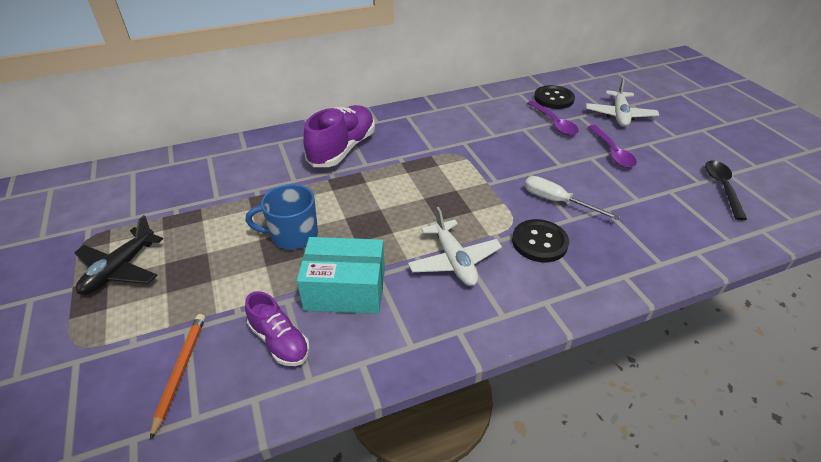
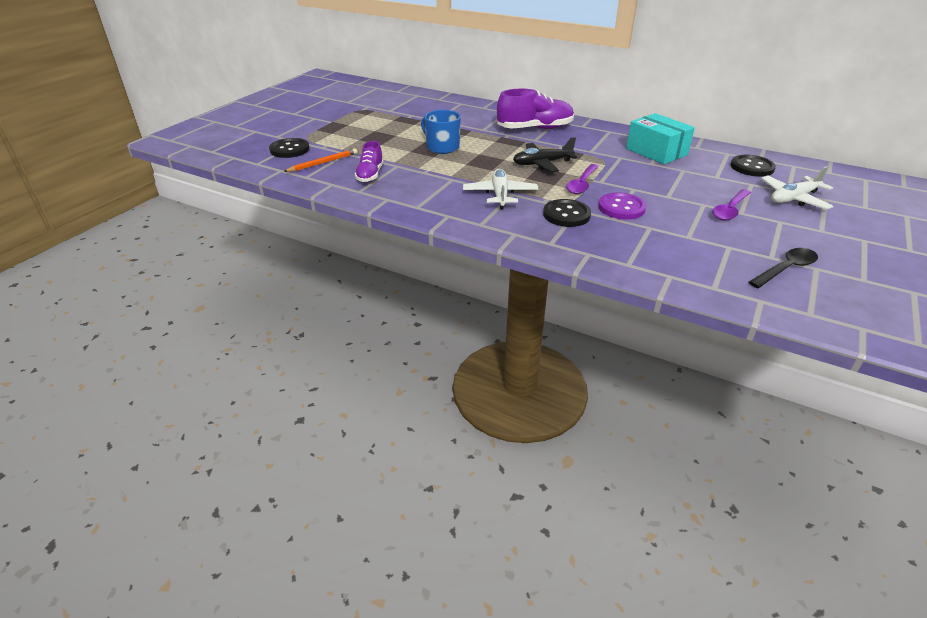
camera: 50 degrees right, 5 degrees down
(84, 387) = (289, 149): none -> black button
(120, 269) = (356, 124): black plane -> black plane (542, 163)
(345, 289) = (427, 175): turquoise box -> turquoise box (656, 152)
(454, 261) = (500, 195): white plane -> white plane turned 150 degrees clockwise
(554, 123) = (717, 178): purple spoon -> purple spoon (582, 184)
(557, 201) = (621, 208): white screwdriver -> purple button

